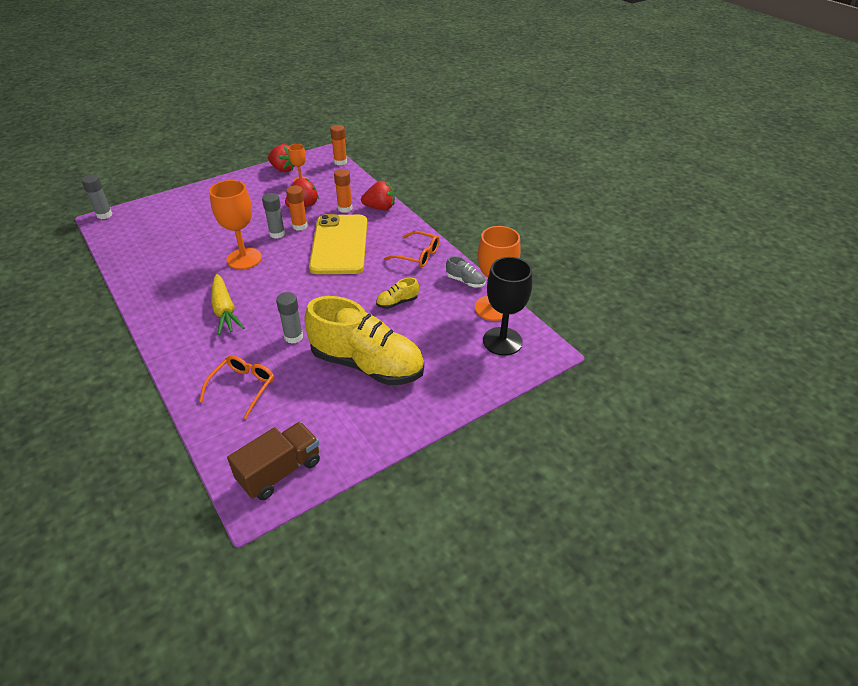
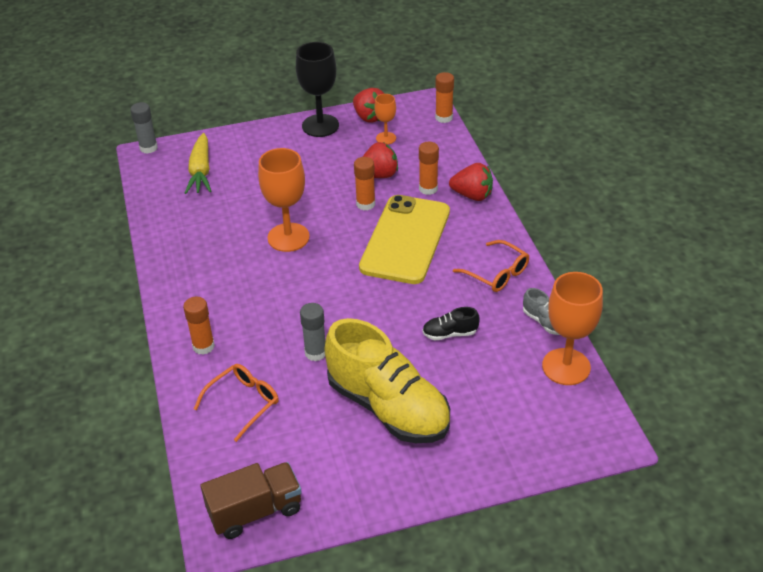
camera: 20 degrees right, 0 degrees up
(194, 351) = (203, 346): none -> orange glue stick
(224, 310) = (249, 302): yellow carrot -> yellow carrot (200, 171)
(277, 234) = (336, 210): grey glue stick -> none
(397, 302) = (450, 333): yellow shoe -> black shoe
(502, 341) = (561, 414): black goblet -> black goblet (320, 126)

